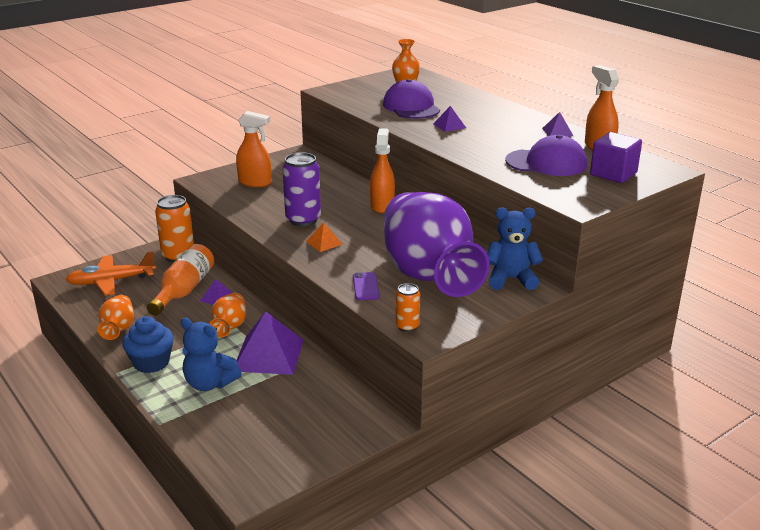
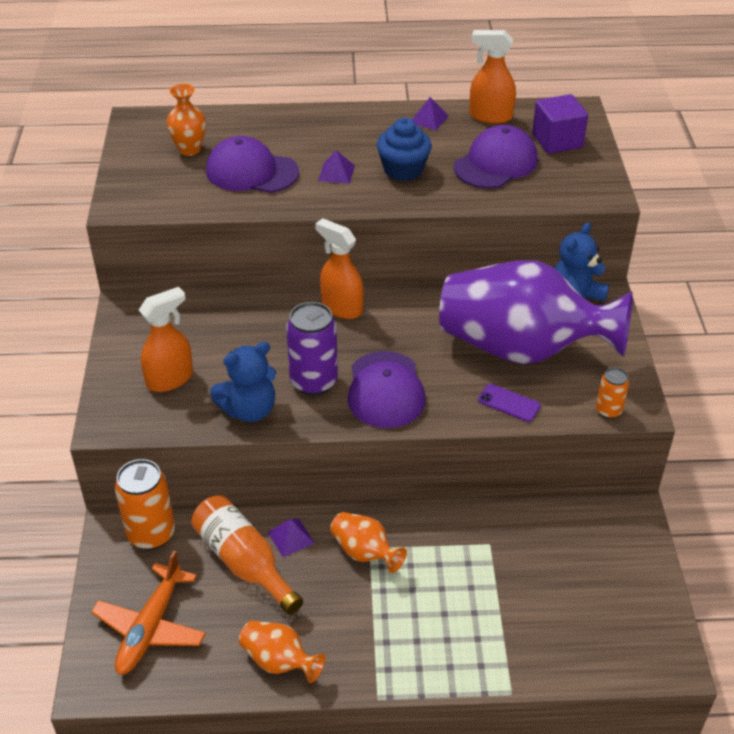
camera: 55 degrees left, 15 degrees up
(151, 362) = (383, 655): blue cupcake -> blue cupcake (403, 170)
(209, 383) = (467, 618): blue teddy bear -> blue teddy bear (249, 410)
(269, 355) = (450, 544): purple pyramid -> none
(324, 242) = (385, 390): orange pyramid -> purple cap

